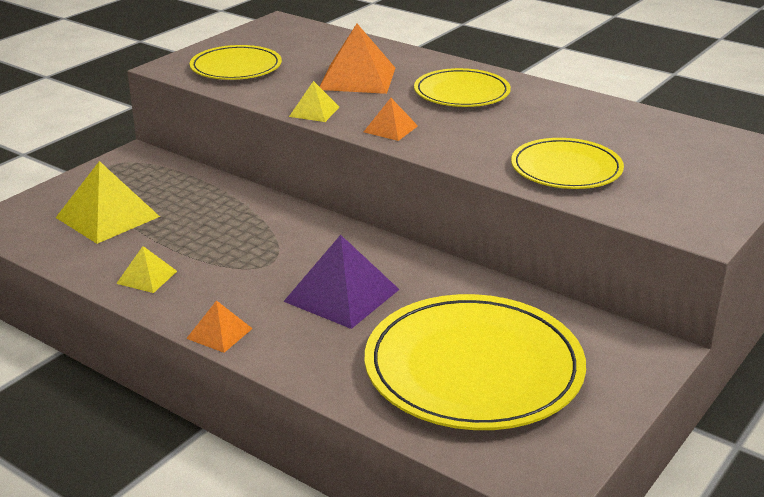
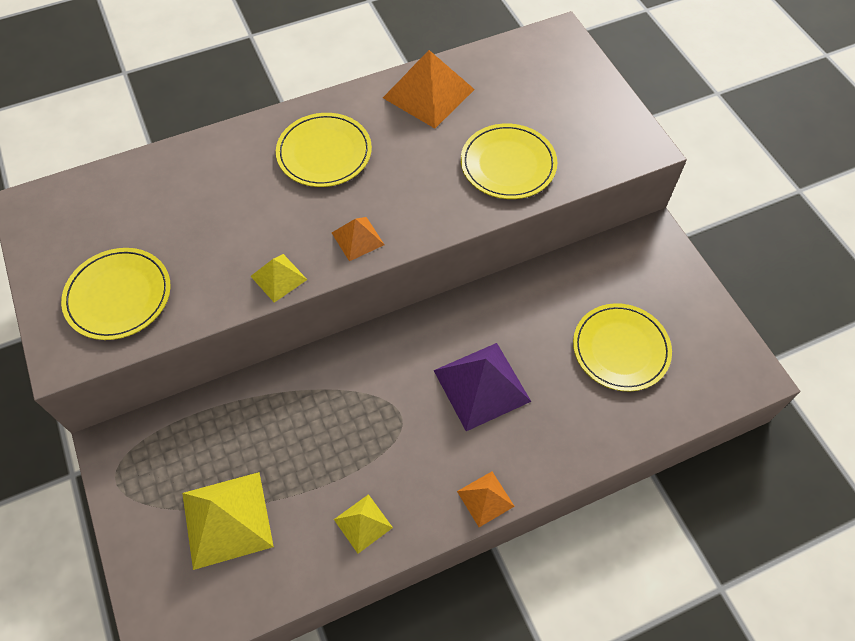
camera: 60 degrees left, 30 degrees up
(357, 78) = (231, 210): orange pyramid -> orange pyramid (428, 93)
(473, 368) = (620, 349): yellow plate -> yellow plate, size x0.58

